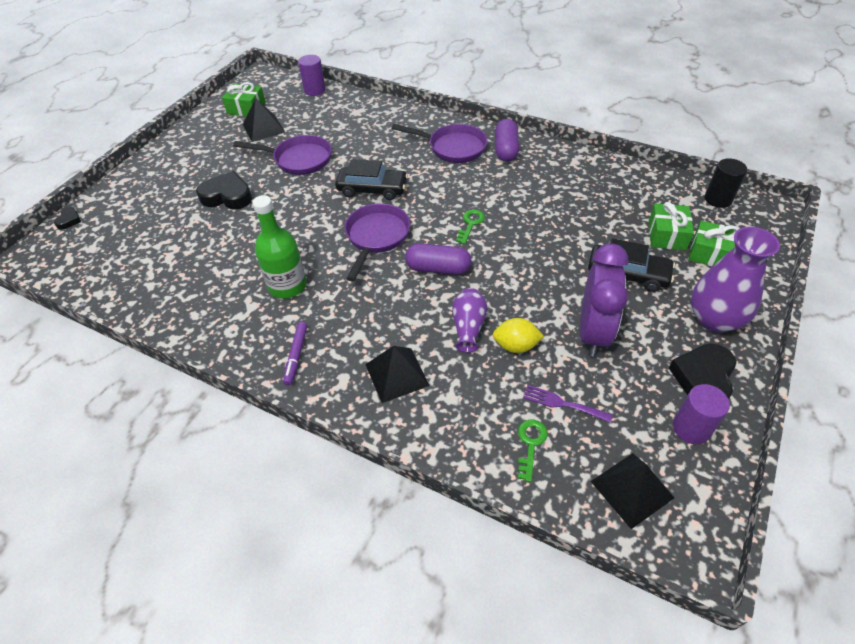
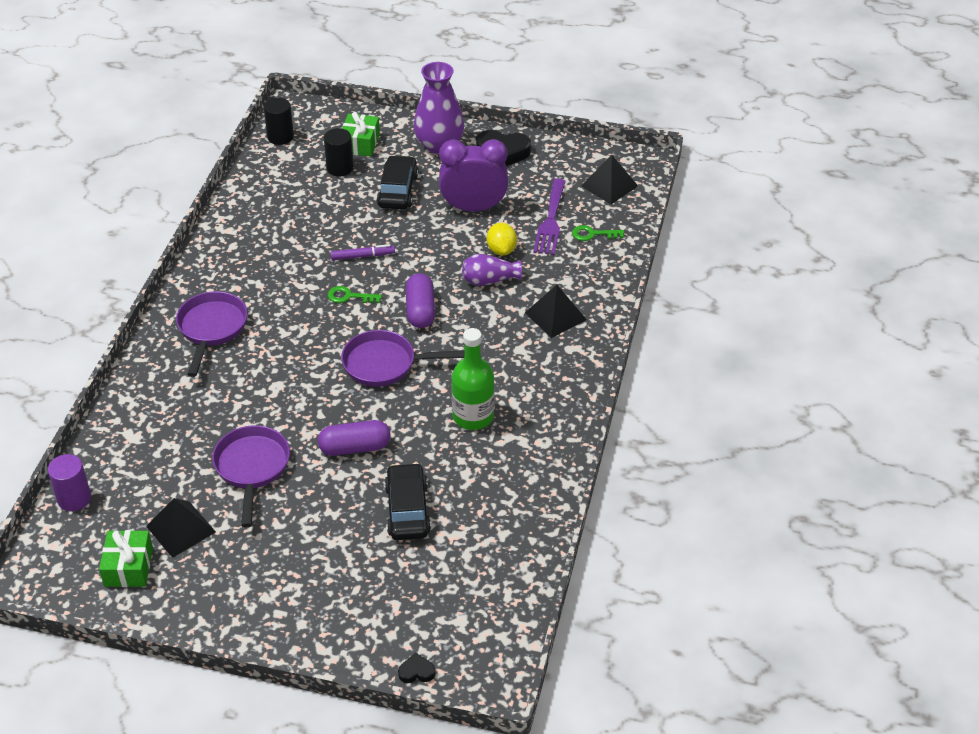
camera: 105 degrees left, 5 degrees down
(227, 196) = (338, 518): black heart -> none
(296, 355) = (557, 385): purple marker -> purple marker (362, 256)
(372, 189) = (303, 384): black car -> black car (407, 509)
(506, 149) = (211, 284): purple capsule -> purple capsule (355, 448)
(562, 403) = (550, 221): purple fork -> purple fork, size x1.61
(667, 235) = (340, 168): green gift -> black cylinder
(691, 428) = (549, 159): purple cylinder -> none

